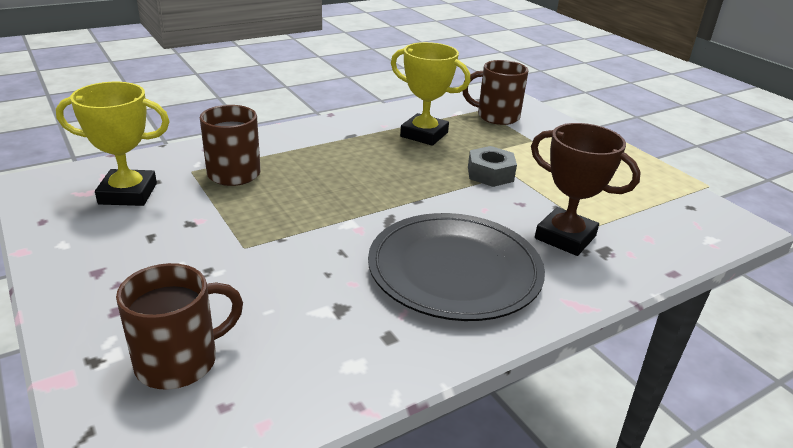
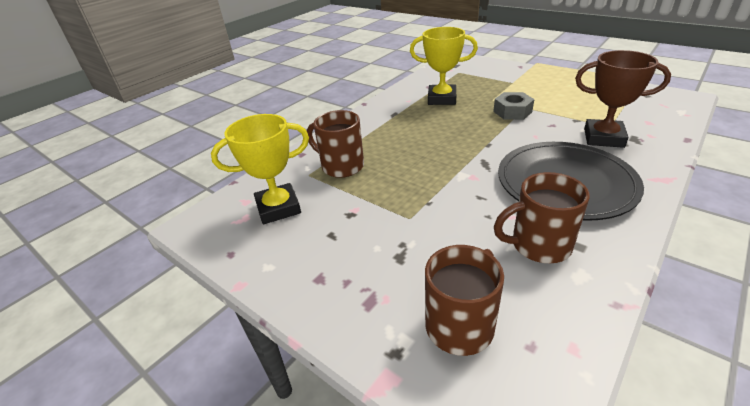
camera: 15 degrees left, 5 degrees up
(496, 116) = (473, 74): brown mug -> brown mug (538, 245)

